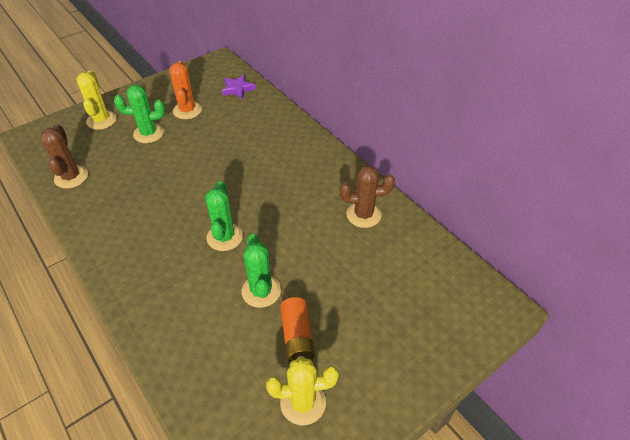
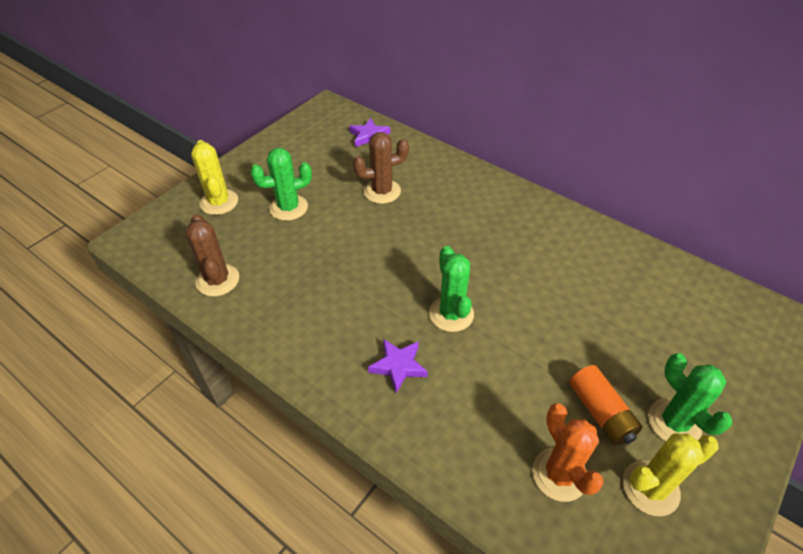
camera: 15 degrees left, 0 degrees up
(164, 266) = (398, 366): none -> purple star
(187, 110) = (321, 171): orange cactus -> orange cactus (559, 474)
(261, 291) = (529, 368): green cactus -> green cactus (674, 422)
(363, 214) = (593, 254): brown cactus -> brown cactus (382, 191)

